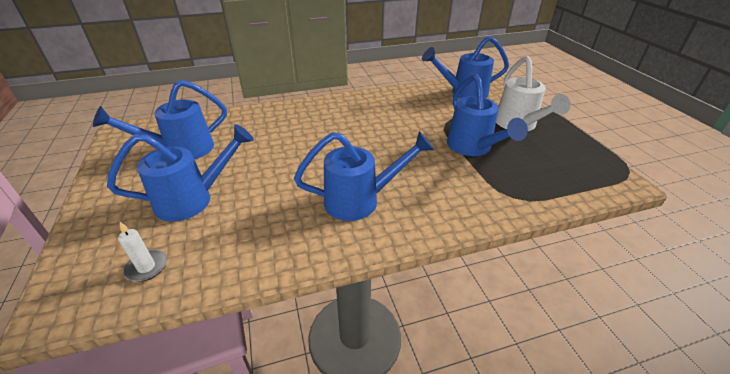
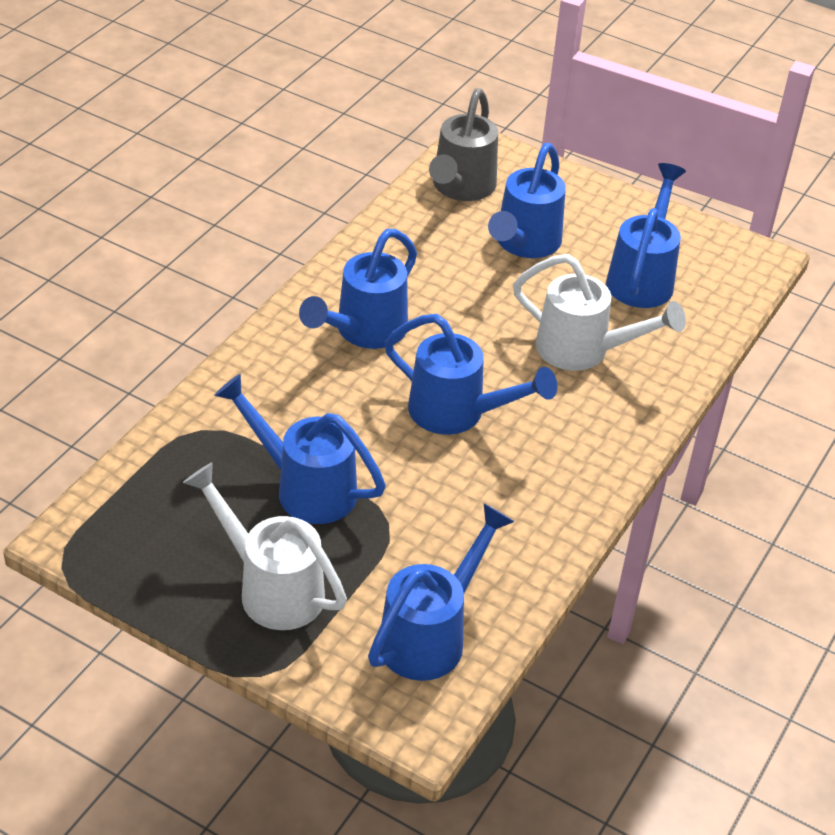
camera: 135 degrees right, 5 degrees up
(146, 267) = (460, 189): white candle -> grey watering can
(269, 136) = (584, 351): none -> white watering can
(364, 141) = (458, 414): none -> blue watering can

